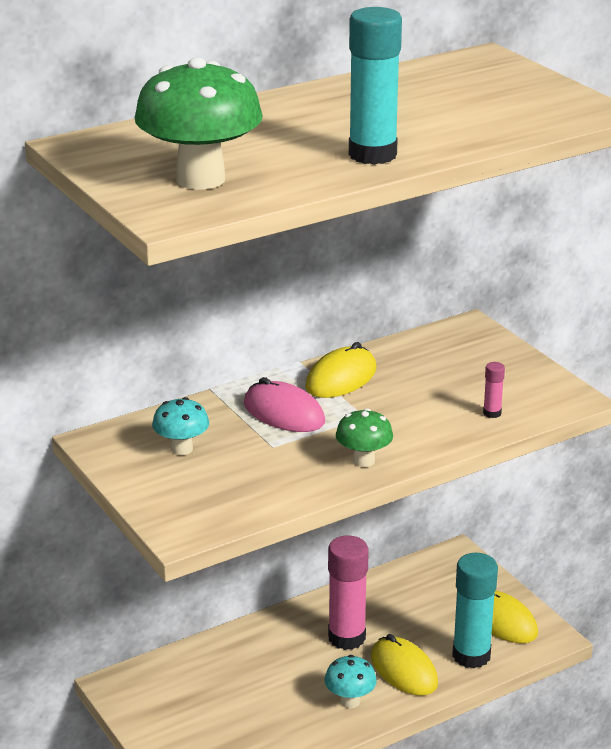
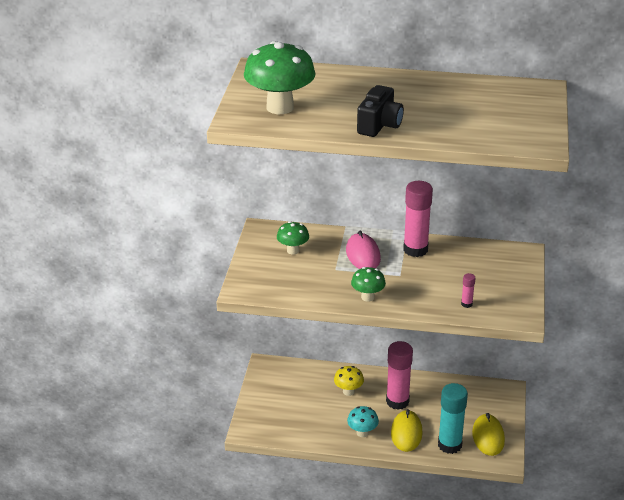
camera: 40 degrees right, 5 degrees up
(181, 449) = (293, 250): turquoise mushroom -> green mushroom
(270, 659) = (348, 391): none -> yellow mushroom
(341, 378) = (415, 249): yellow mouse -> pink glue stick
(372, 155) = (379, 125): turquoise glue stick -> black camera

